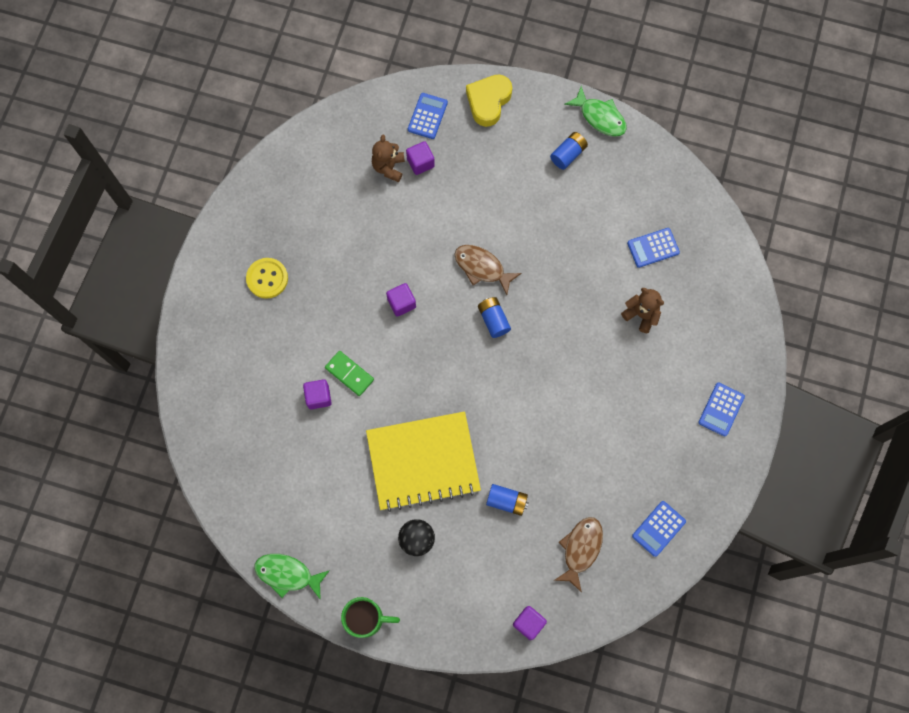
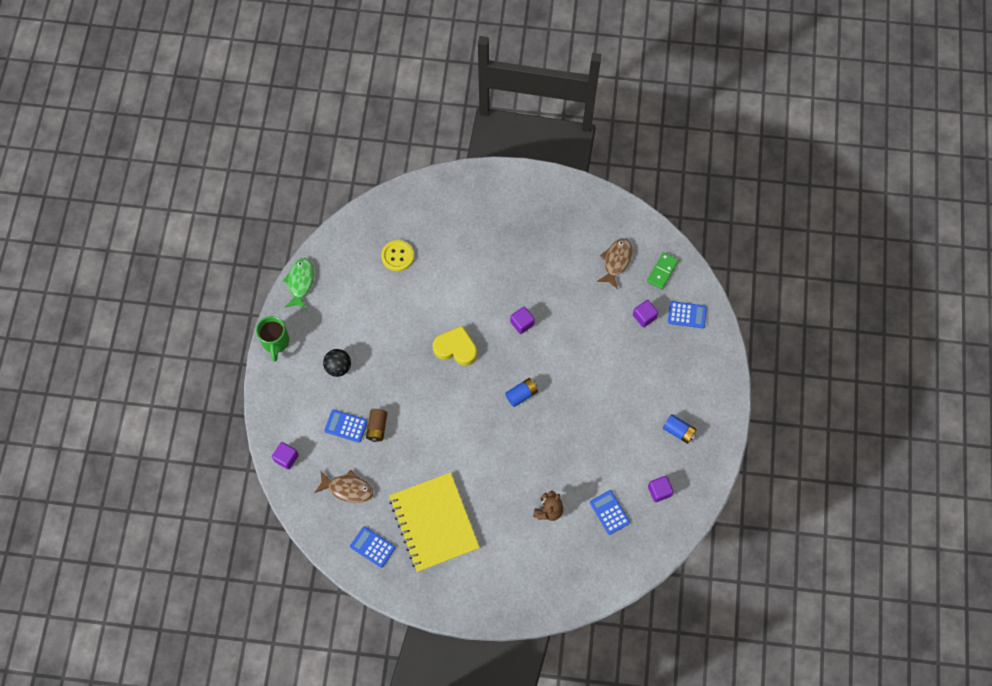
camera: 80 degrees right, 5 degrees down
(267, 278) = (523, 223): yellow button -> yellow button (397, 256)
(318, 397) = (436, 278): purple cube -> purple cube (659, 491)
(349, 374) = (458, 296): green domino -> green domino (662, 271)
(389, 167) = (634, 293): brown teddy bear -> none
(423, 462) = (398, 361): yellow notebook -> yellow notebook (434, 523)
(482, 268) = (564, 378): brown fish -> brown fish (616, 261)
(488, 102) = (711, 360): yellow heart -> yellow heart (456, 348)
(506, 501) = (377, 427): blue battery -> brown battery
(600, 117) = (719, 452): green fish -> none
(721, 409) = (479, 585): blue calculator -> blue calculator (346, 426)

